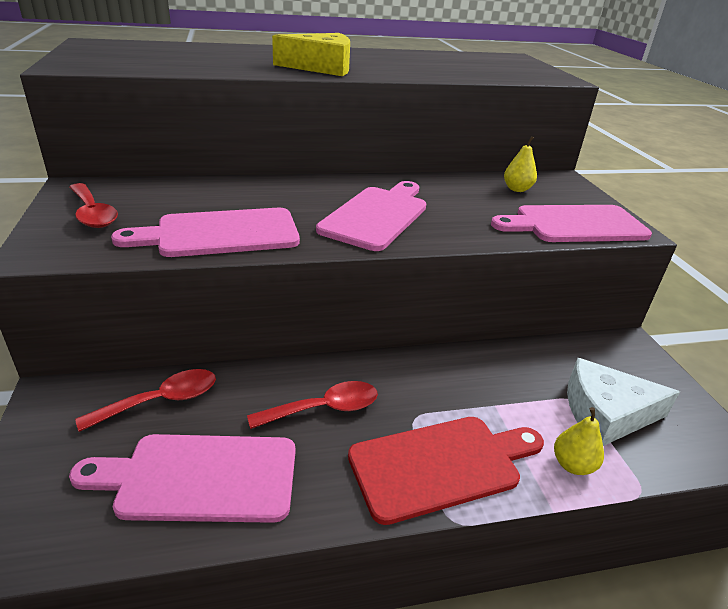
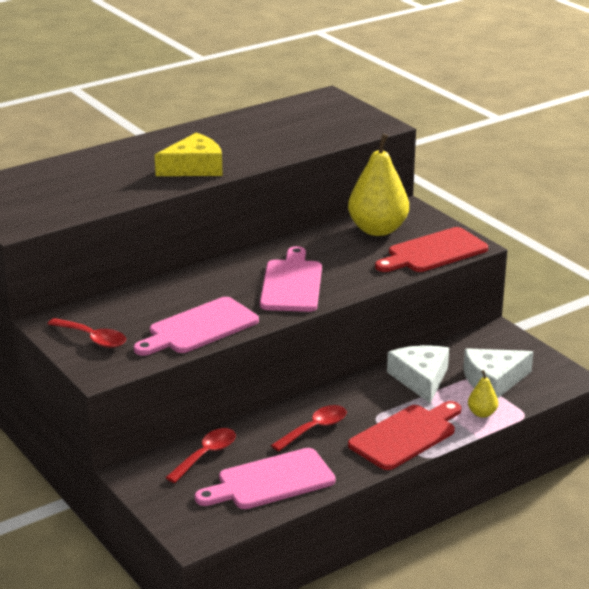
camera: 20 degrees left, 5 degrees down
(504, 379) = (420, 379): none -> white cheese
(517, 189) = (377, 230): yellow pear -> yellow pear, size x2.25
(574, 224) = (433, 252): pink cutting board -> red cutting board

